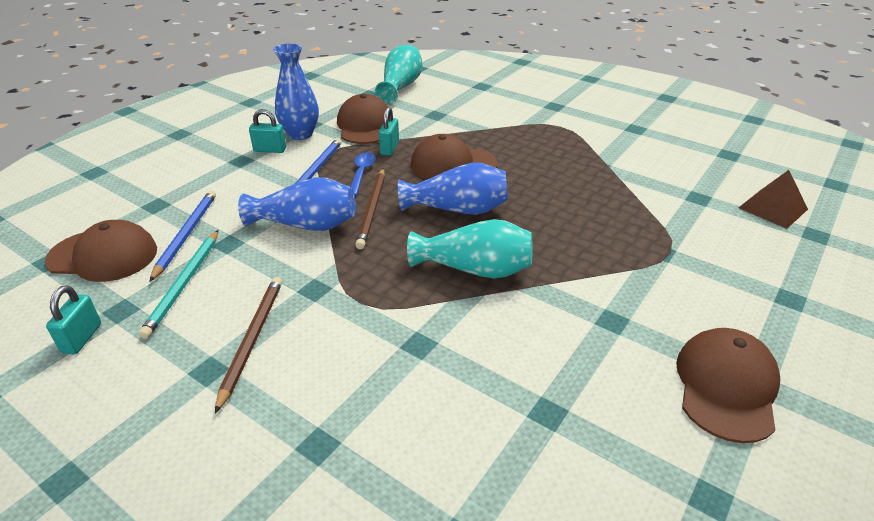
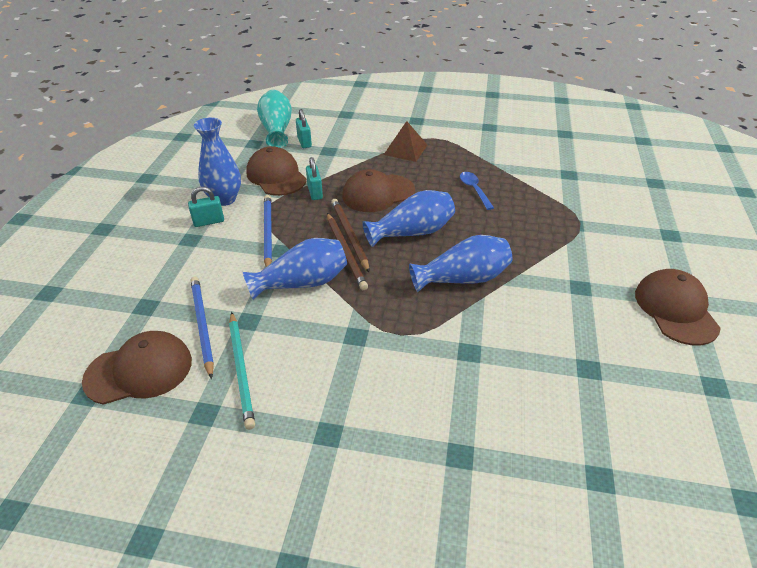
camera: 25 degrees left, 5 degrees up
(82, 338) = (192, 450): turquoise padlock -> turquoise padlock (304, 142)
(252, 340) = (342, 395): brown pencil -> brown pencil (349, 235)
(361, 173) = (310, 222): blue spoon -> blue spoon (474, 190)
(475, 269) = (463, 278): turquoise vase -> blue vase
(773, 208) = (619, 170): brown pyramid -> brown pyramid (405, 149)

